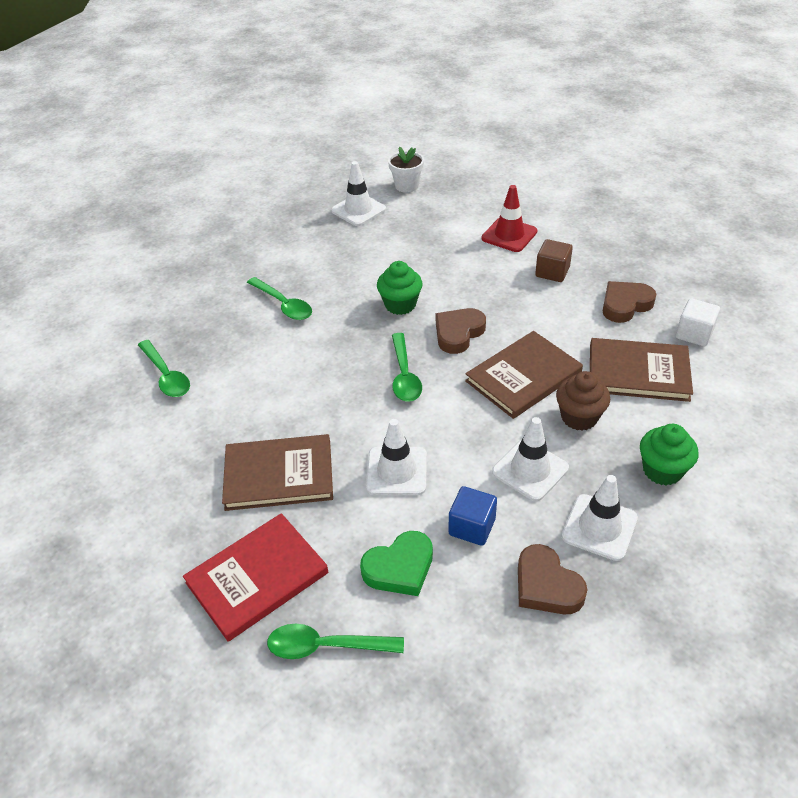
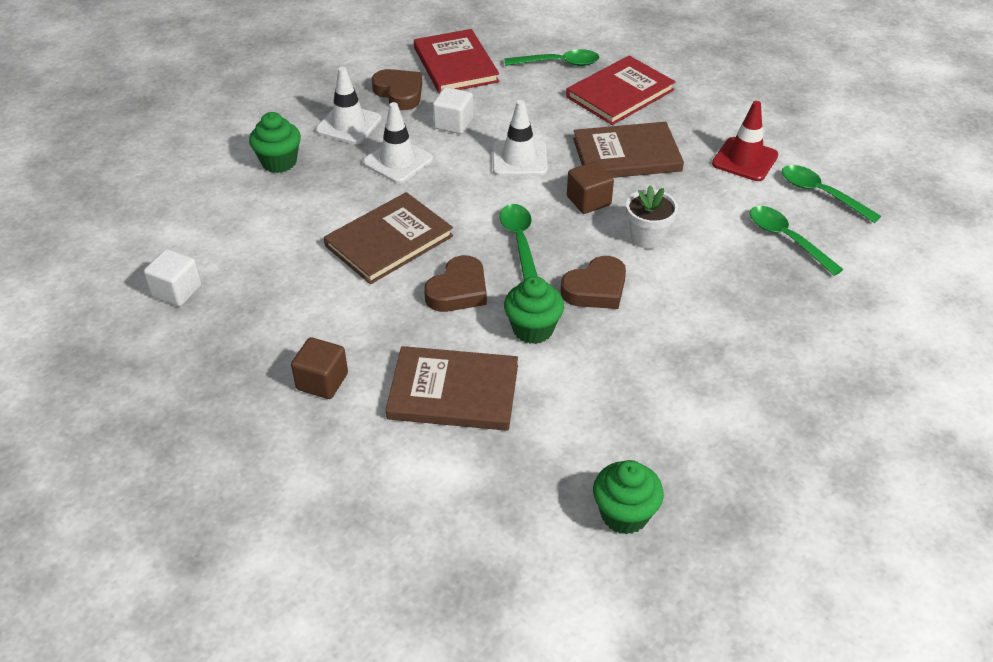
camera: 175 degrees right, 0 degrees up
(283, 304) = (687, 329): green spoon -> green spoon (821, 194)
(333, 417) = (588, 201): none -> brown cube
(358, 210) = (624, 514): white traffic cone -> green cupcake
(400, 568) = (511, 100): green heart -> none
(406, 186) = (545, 582): white flower pot -> white flower pot (647, 237)
(472, 527) = (453, 123): blue cube -> white cube
(474, 647) = (455, 65): none -> red book
(509, 235) = (371, 454): red traffic cone -> red traffic cone (745, 159)
(579, 417) = (340, 203): brown cupcake -> none
(625, 305) = (242, 330): brown heart -> brown heart (596, 289)
(638, 372) = (262, 246): brown book -> brown book (453, 392)

